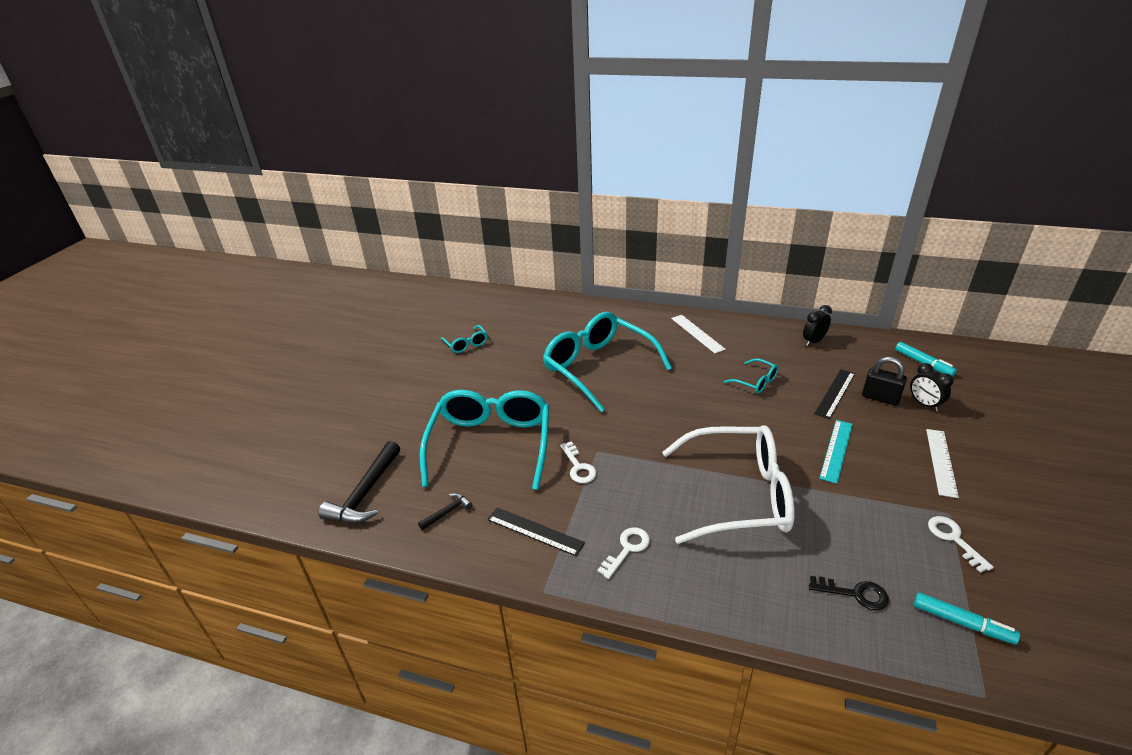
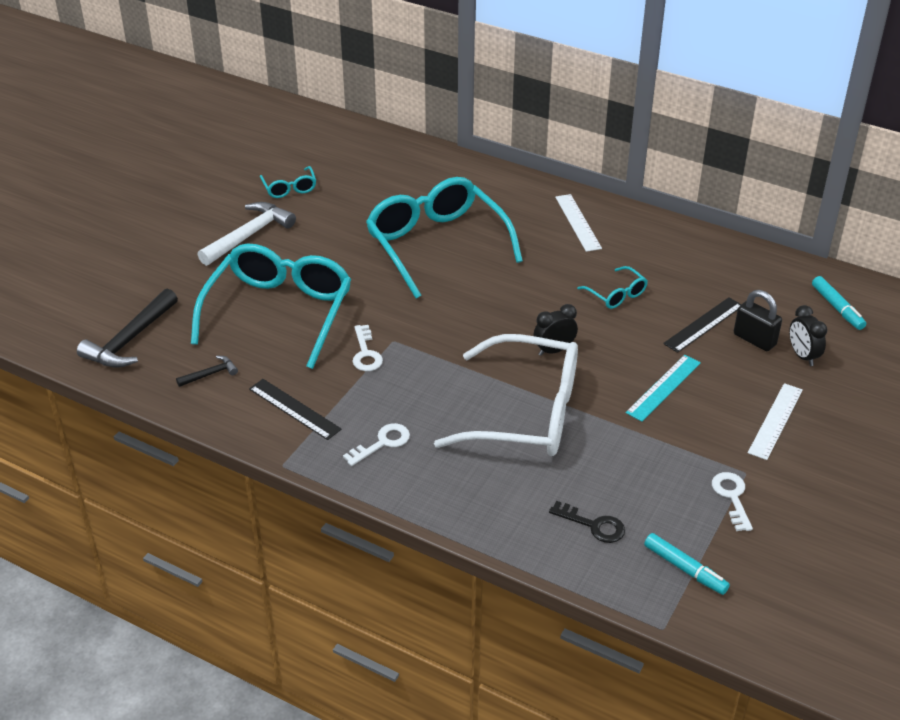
camera: 10 degrees right, 5 degrees up
(445, 385) = (249, 235): none -> white hammer
(813, 341) = (718, 257): black clock -> black clock (554, 350)

